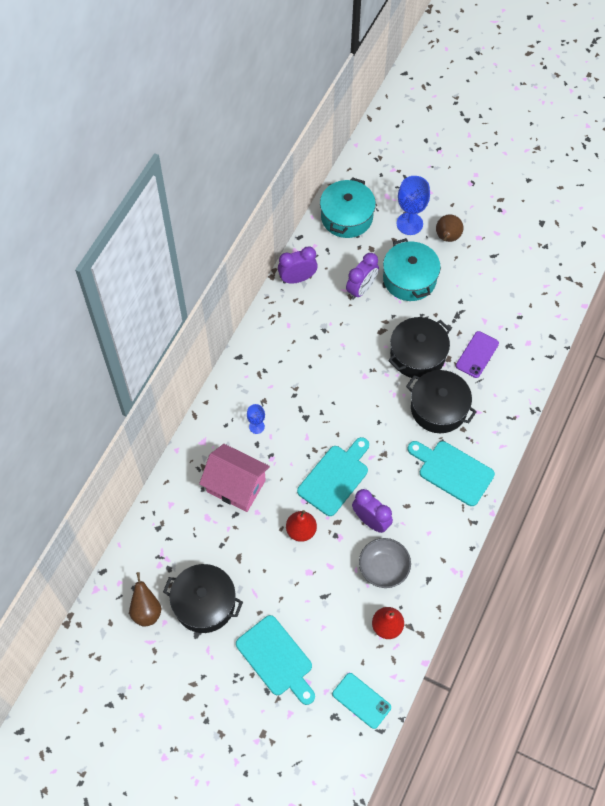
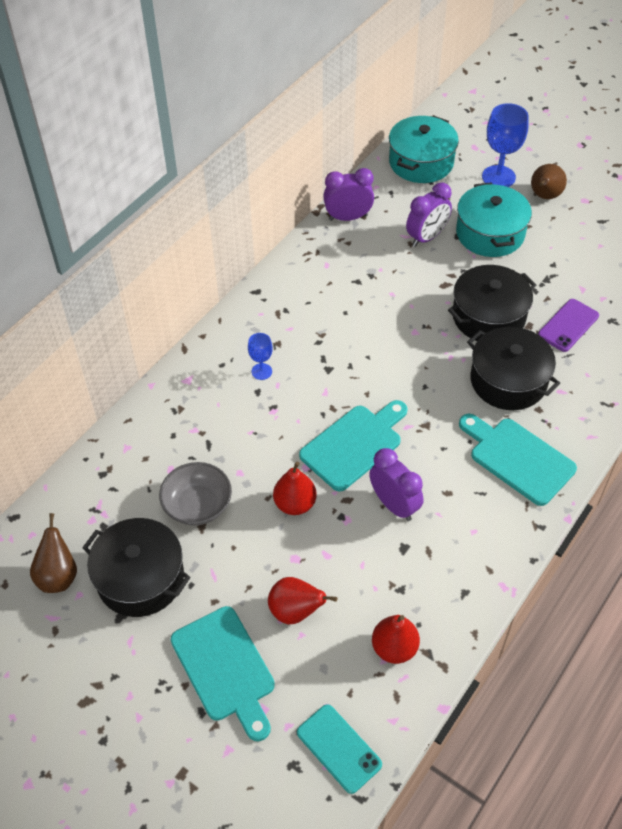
camera: 10 degrees right, 10 degrees down
(236, 486) = (218, 437): pink house -> none
(316, 611) = (295, 611): none -> red pear
(383, 568) = (402, 568): grey bowl -> grey bowl (197, 505)

